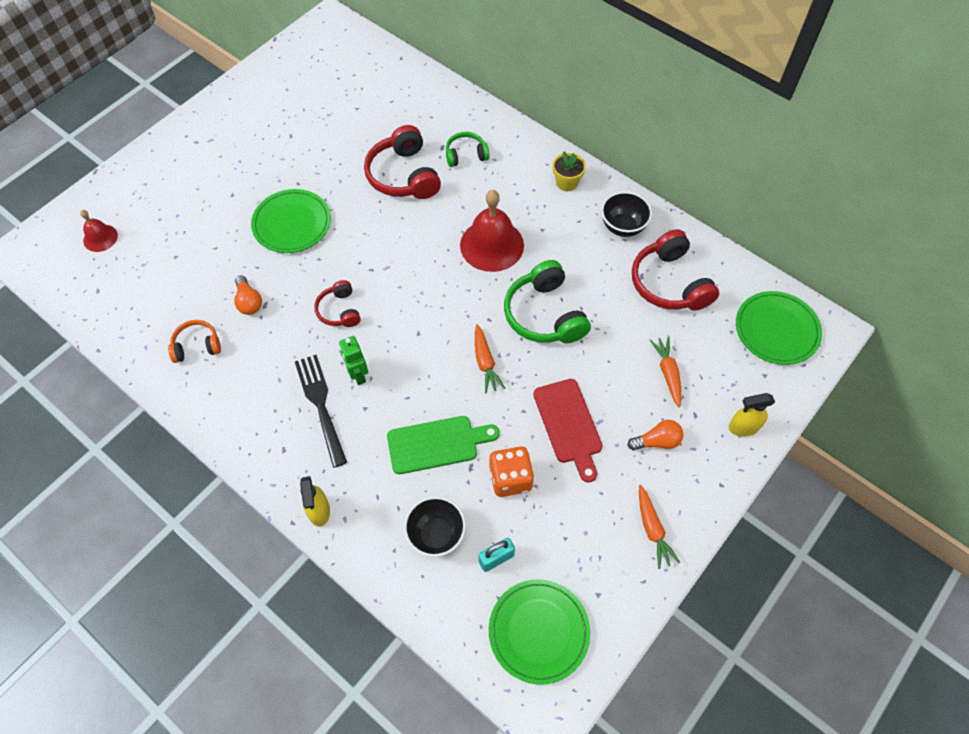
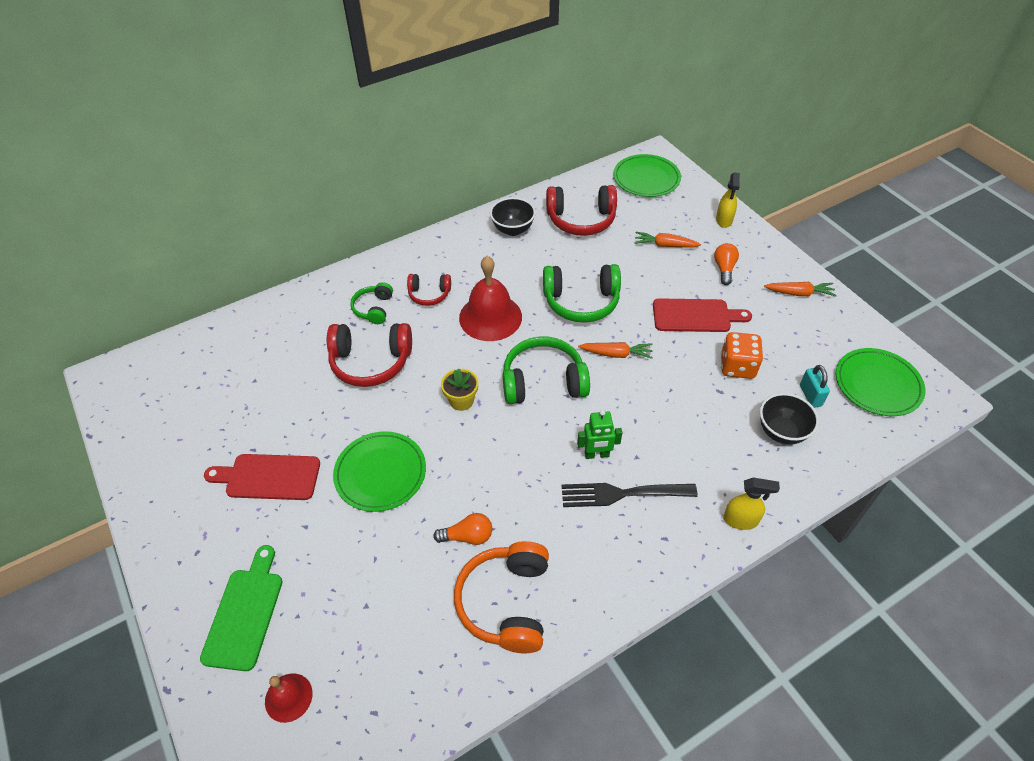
camera: 70 degrees left, 10 degrees down
(197, 346) = (506, 602): orange headphones -> orange headphones, size x1.77
(268, 155) = (269, 477): none -> red cutting board
(339, 310) = (514, 453): red headphones -> red headphones (429, 294)
(428, 310) = (543, 381): none -> green headphones
(437, 444) = (691, 409): green cutting board -> green cutting board (245, 613)
(566, 182) = (447, 250): yellow flower pot -> yellow flower pot (461, 400)

